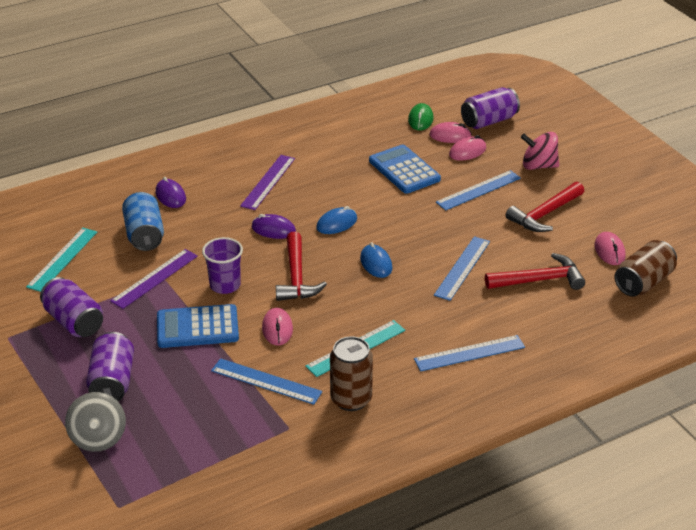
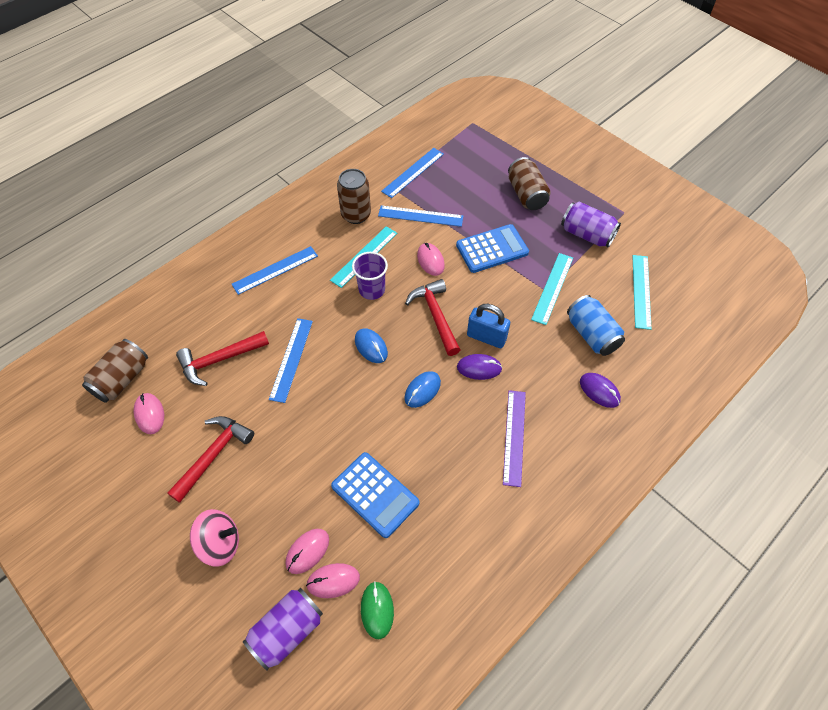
camera: 165 degrees right, 20 degrees up
(98, 438) = (510, 157): grey spinning top -> none
(112, 381) = (526, 194): purple can -> brown can
(155, 278) = (552, 288): purple ruler -> turquoise ruler
(225, 285) = (491, 293): purple cup -> purple cup (372, 290)
(252, 250) = (486, 337): none -> blue padlock
(478, 190) = (287, 479): blue ruler -> blue ruler (413, 172)

